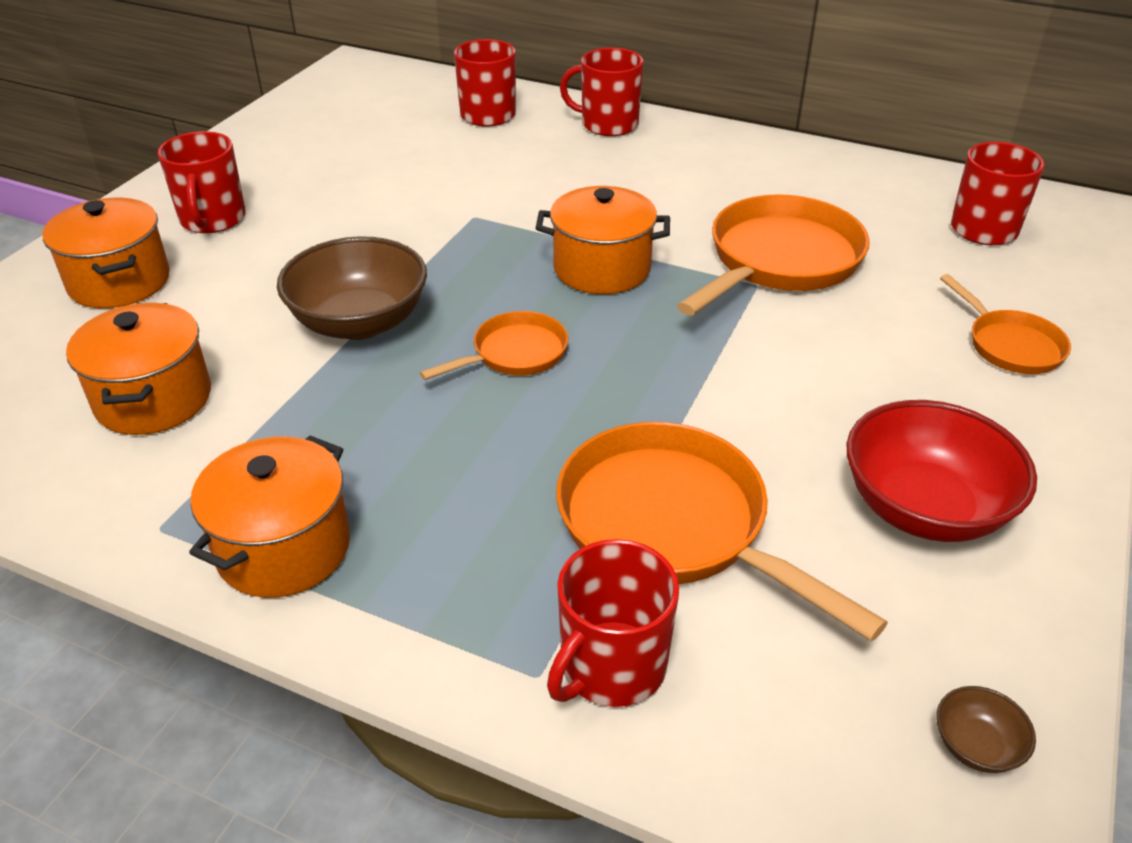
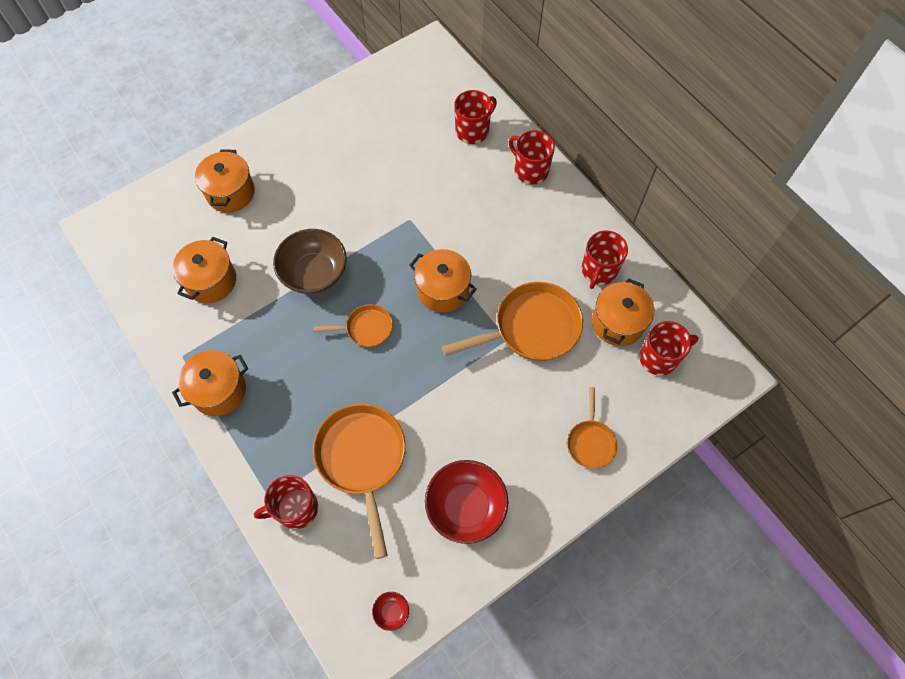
camera: 30 degrees right, 25 degrees up
(212, 219) = (290, 162): red mug -> red mug (598, 271)
(890, 216) = (617, 323): none -> orange pot
(976, 746) = (391, 611): brown bowl -> red bowl

